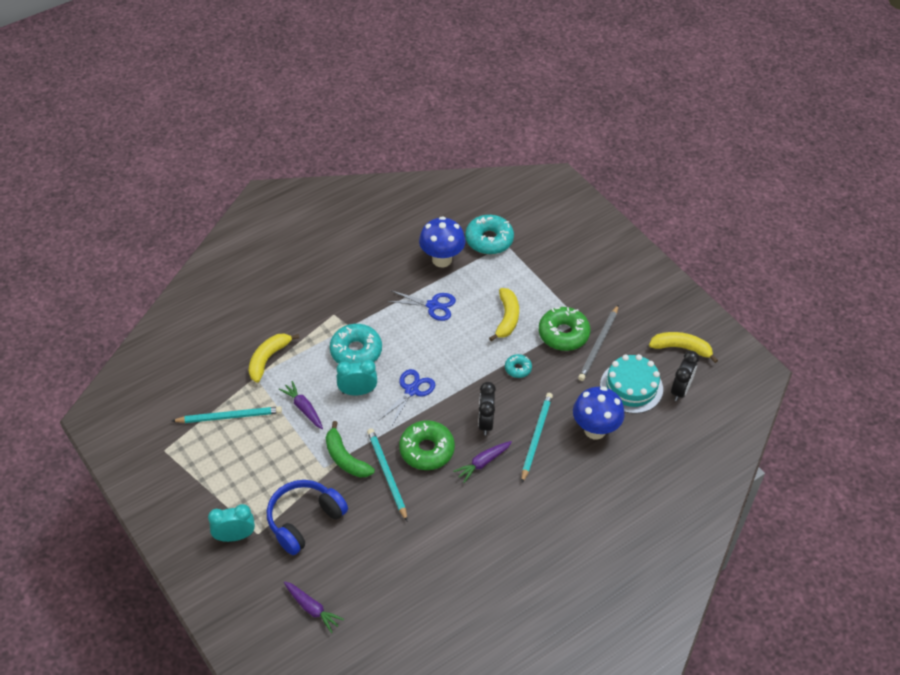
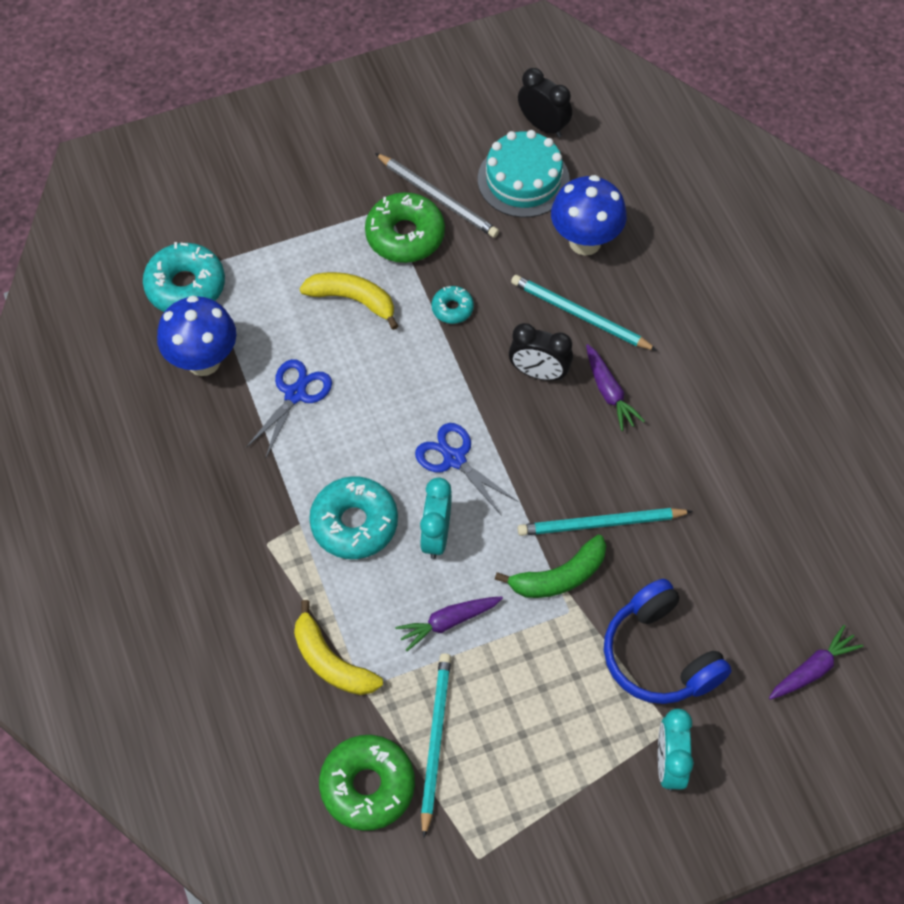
camera: 75 degrees left, 10 degrees up
(427, 450) = (570, 461): green donut -> green donut (367, 786)
(681, 348) = (472, 104): yellow banana -> none

